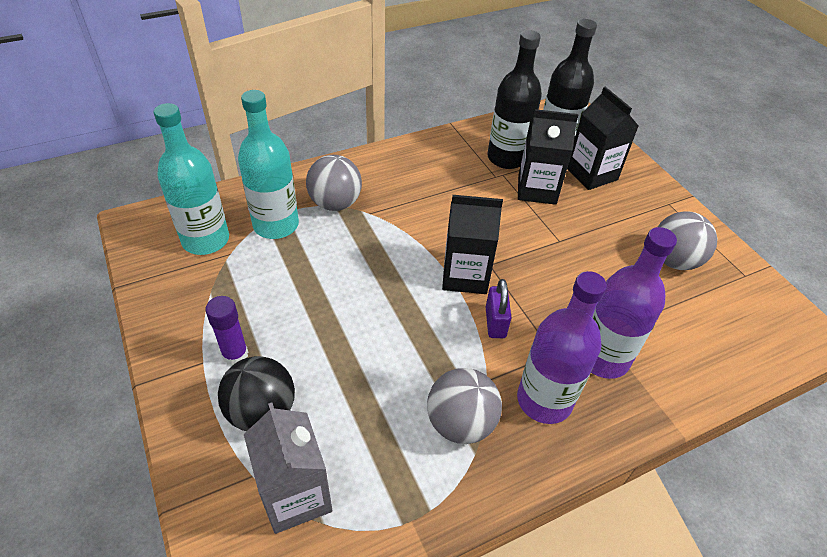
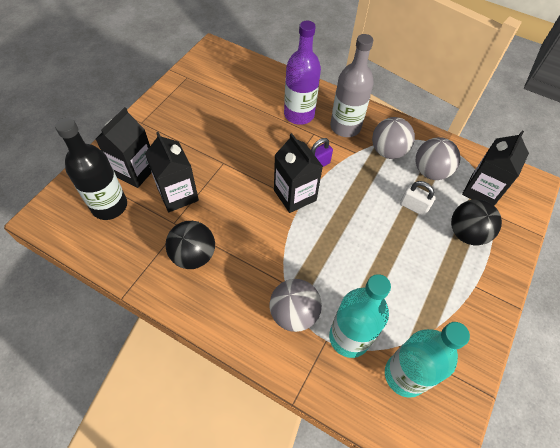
camera: 125 degrees left, 10 degrees up
(235, 354) = (455, 273): purple glue stick -> none
(296, 495) = (481, 191): grey carton -> black carton
(350, 382) = (413, 207): none -> white padlock
(454, 171) = (193, 255): none -> black ball
(506, 158) = (150, 229): black bottle -> none
(544, 400) = (345, 127): purple bottle -> grey bottle
(674, 260) = (198, 107): grey ball -> grey ball (430, 171)

